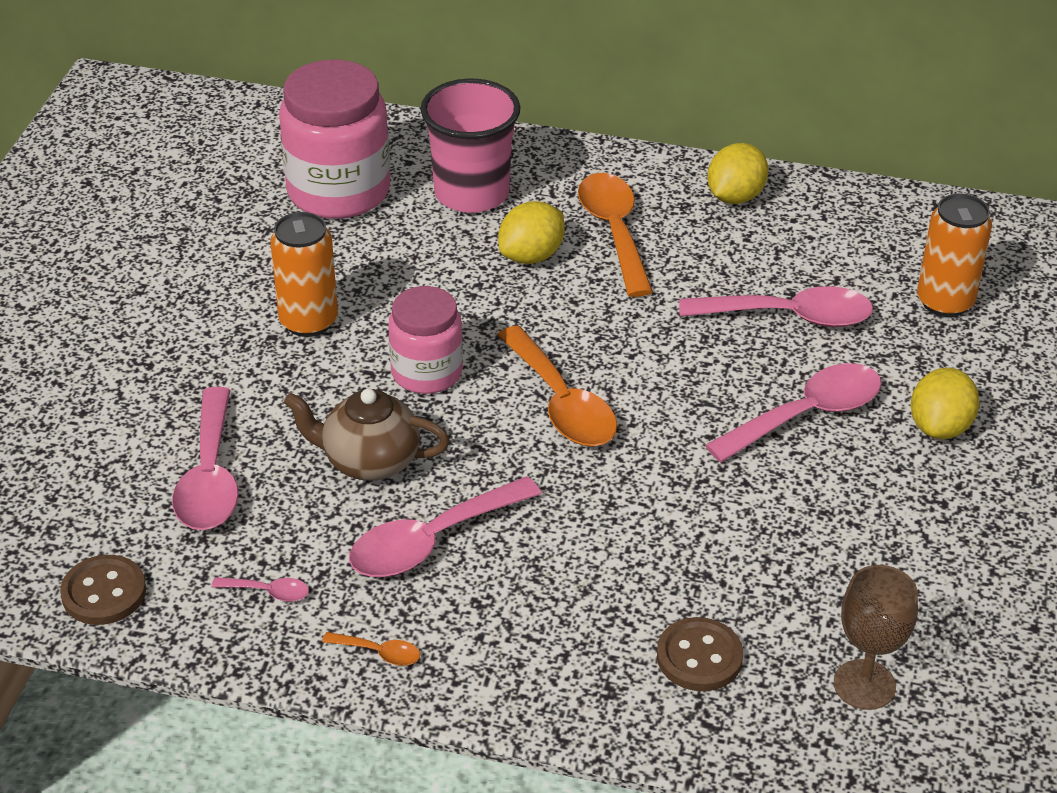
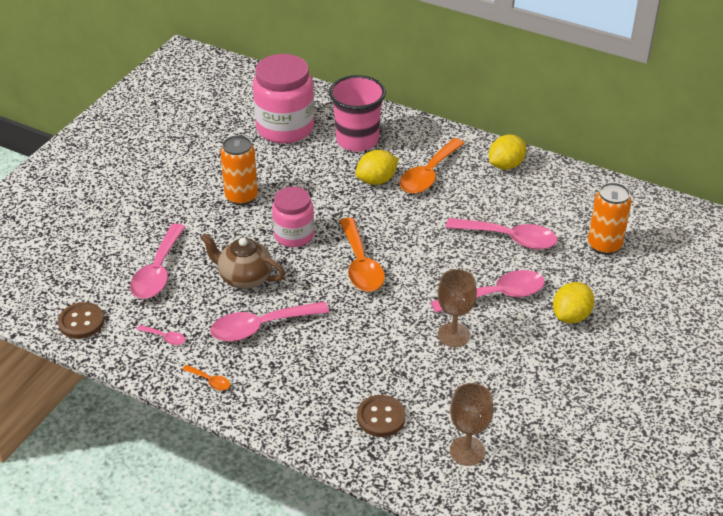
camera: 15 degrees right, 0 degrees up
(614, 232) = (428, 174): orange spoon -> orange spoon turned 150 degrees counterclockwise
(763, 493) = (453, 335): none -> brown goblet

